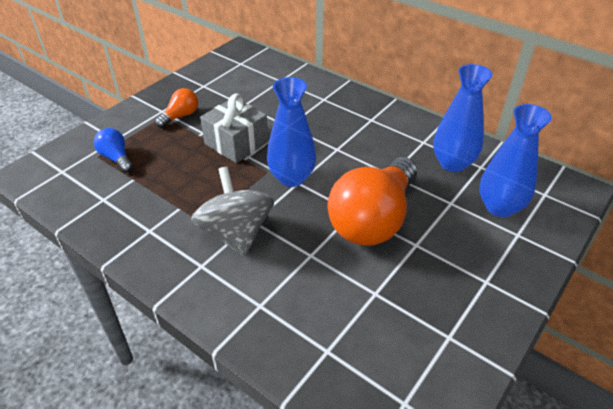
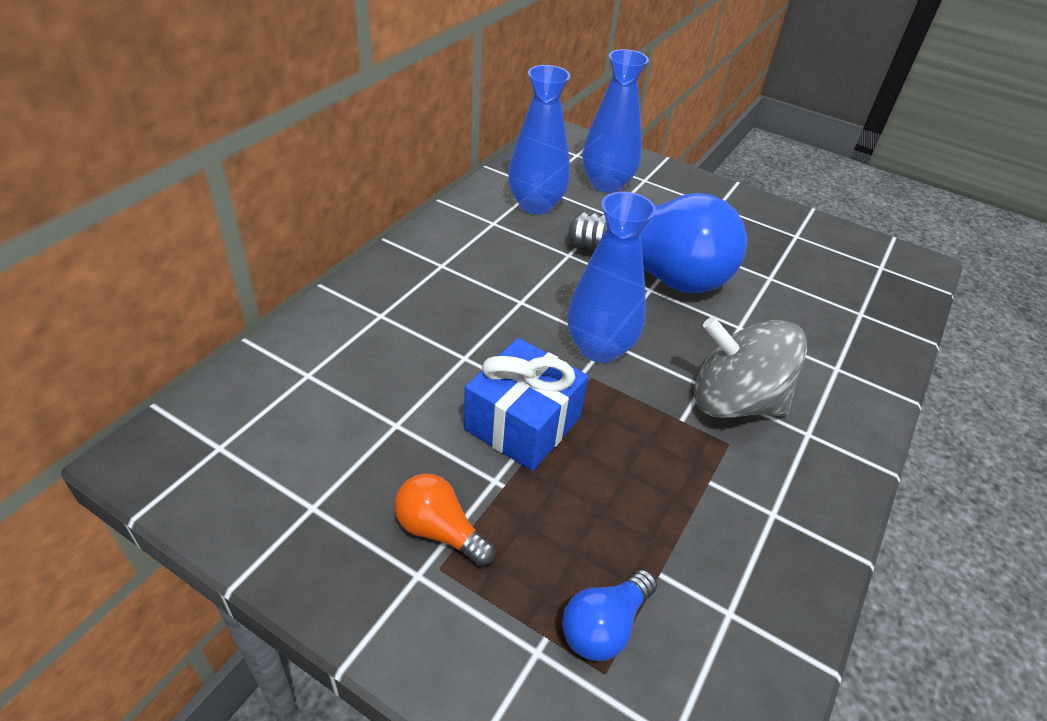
camera: 100 degrees left, 0 degrees up
(236, 143) = (523, 423): grey gift -> blue gift
(236, 233) = (734, 401): grey spinning top -> grey spinning top turned 45 degrees clockwise
(373, 219) = (659, 273): orange light bulb -> blue light bulb

